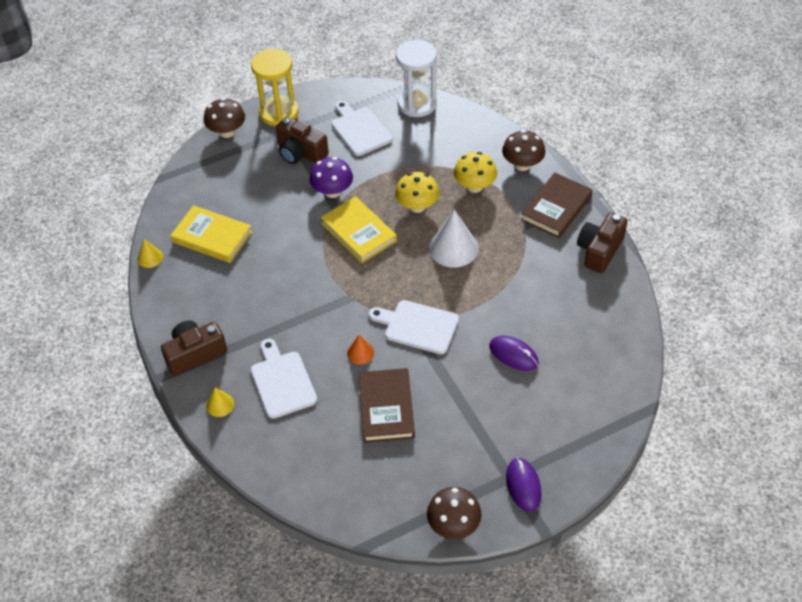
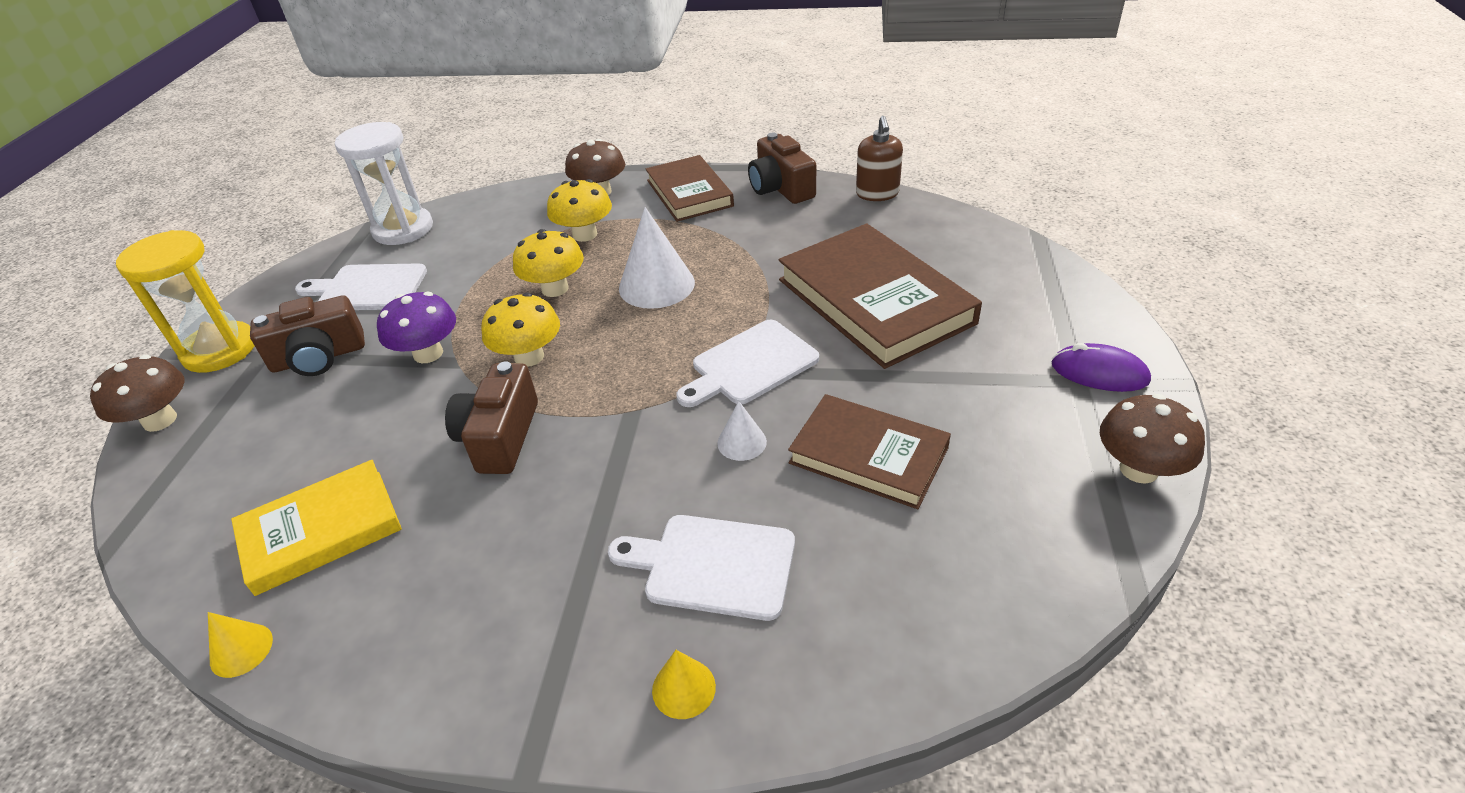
camera: 55 degrees left, 10 degrees down
(195, 354) = (532, 677): brown camera -> brown camera (500, 437)
(358, 232) = (529, 357): yellow book -> yellow mushroom
(360, 353) = (742, 442): orange cone -> white cone
(513, 355) = (874, 301): purple mouse -> brown book
(633, 304) = (877, 194): none -> brown soap dispenser

